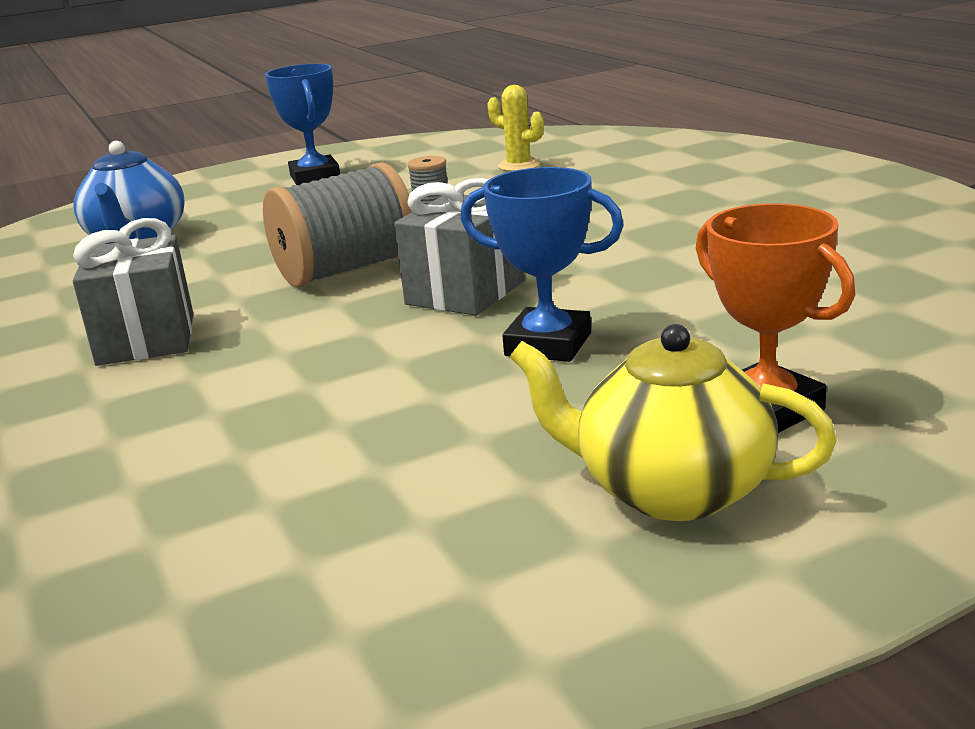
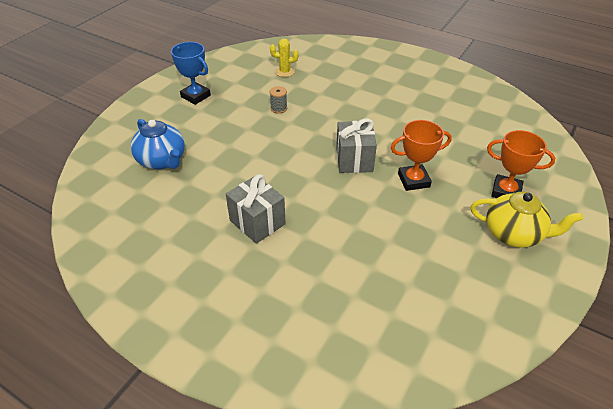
camera: 35 degrees left, 20 degrees up
(346, 270) = (290, 158): grey spool -> none
(548, 344) = (413, 180): blue trophy -> orange trophy
(671, 490) = (514, 234): yellow teapot -> yellow teapot turned 150 degrees counterclockwise

